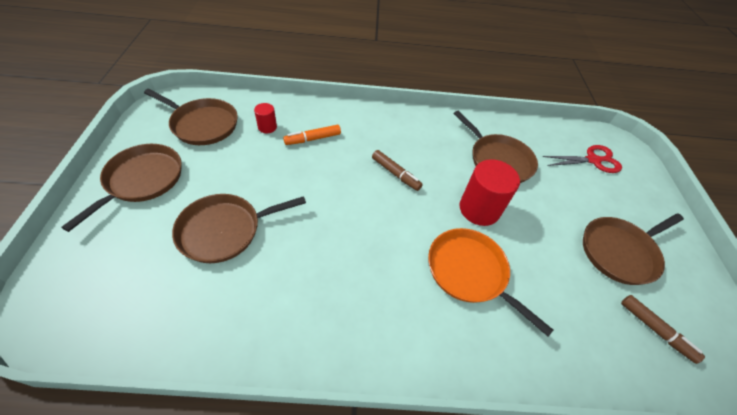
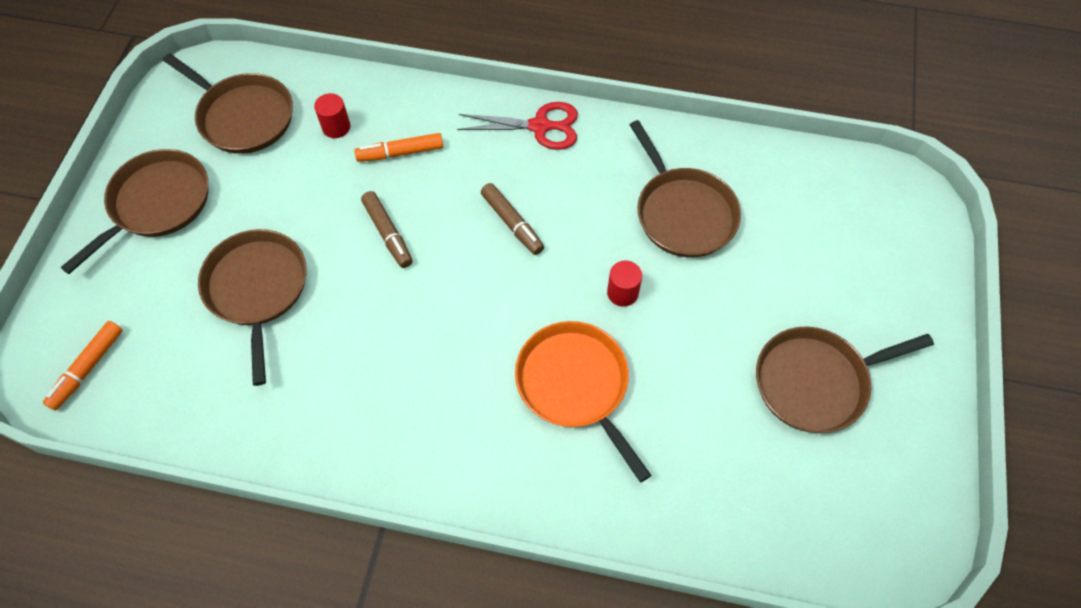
camera: 15 degrees right, 10 degrees up
(84, 305) = (88, 368): none -> orange marker
(224, 230) = (257, 289): brown pan -> brown pan turned 90 degrees clockwise
(479, 209) = (622, 293): red cylinder -> red cylinder, size x0.51
(593, 160) = (848, 225): red scissors -> red scissors (540, 126)
(655, 330) = (811, 496): brown marker -> brown marker (388, 233)

